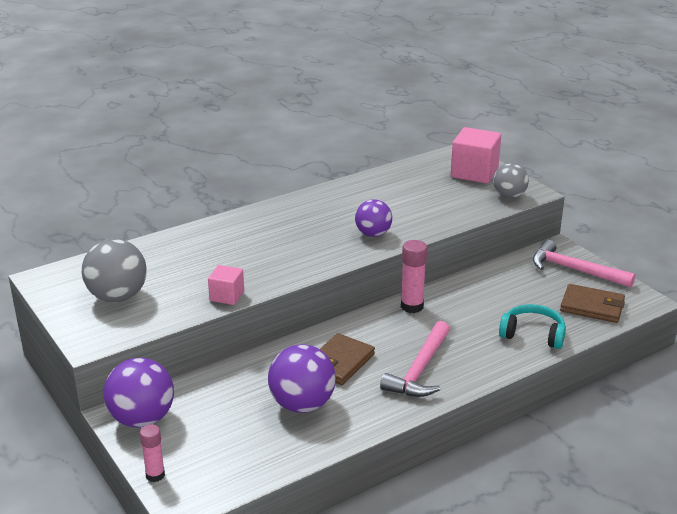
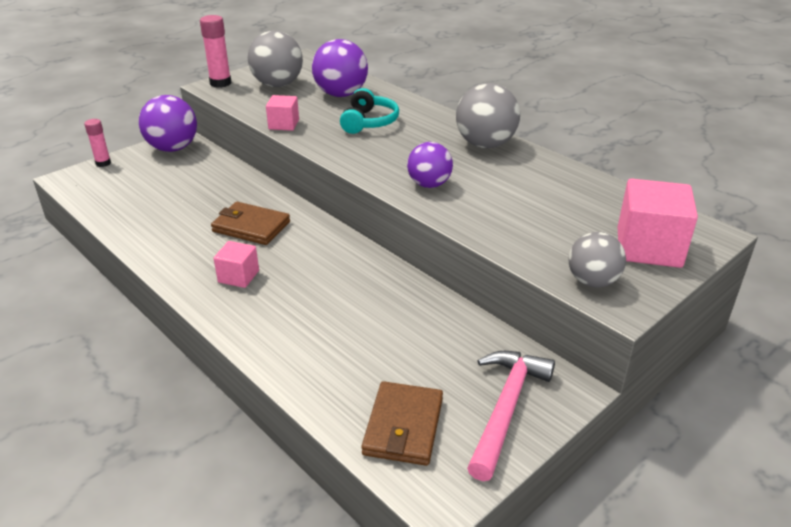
camera: 80 degrees right, 5 degrees up
(302, 405) = (184, 214): purple ball -> purple ball (341, 94)
(312, 203) = (485, 144): none -> grey ball
(412, 306) = (364, 263): pink glue stick -> pink glue stick (220, 83)
(419, 370) = (238, 276): pink hammer -> pink cube
(533, 335) = (318, 363): turquoise headphones -> turquoise headphones (368, 122)

